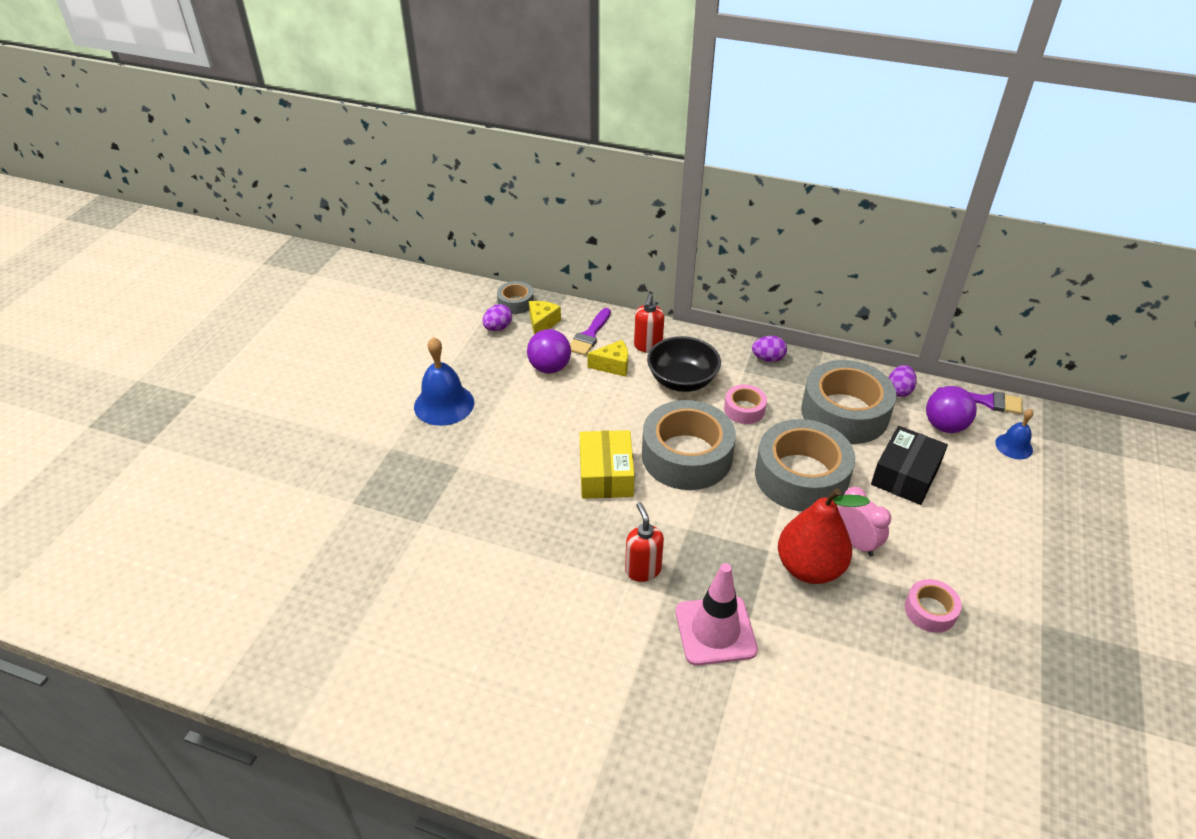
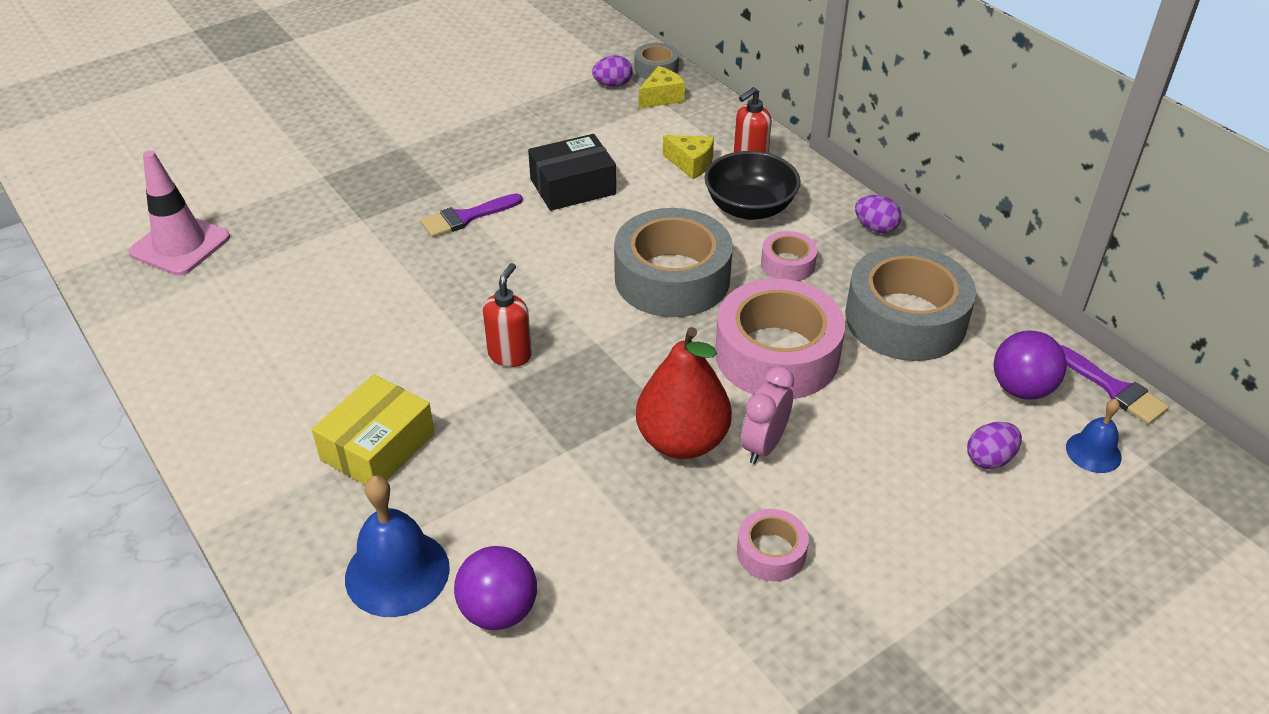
camera: 35 degrees right, 0 degrees up
(444, 404) = (488, 130): blue bell -> blue bell (397, 572)
(549, 368) = (623, 140): purple ball -> purple ball (499, 611)
(589, 335) = (699, 126): purple brush -> purple brush (466, 217)
(606, 474) = (570, 257): yellow box -> yellow box (378, 447)
(715, 630) = (518, 442): pink traffic cone -> pink traffic cone (180, 245)
(801, 476) = (776, 355): grey tape -> pink tape
(856, 542) = (763, 445): pink clock -> pink clock turned 150 degrees counterclockwise
(899, 390) = (1005, 327): purple egg -> purple egg (989, 459)
(905, 475) = (905, 412): black box -> black box (573, 186)

